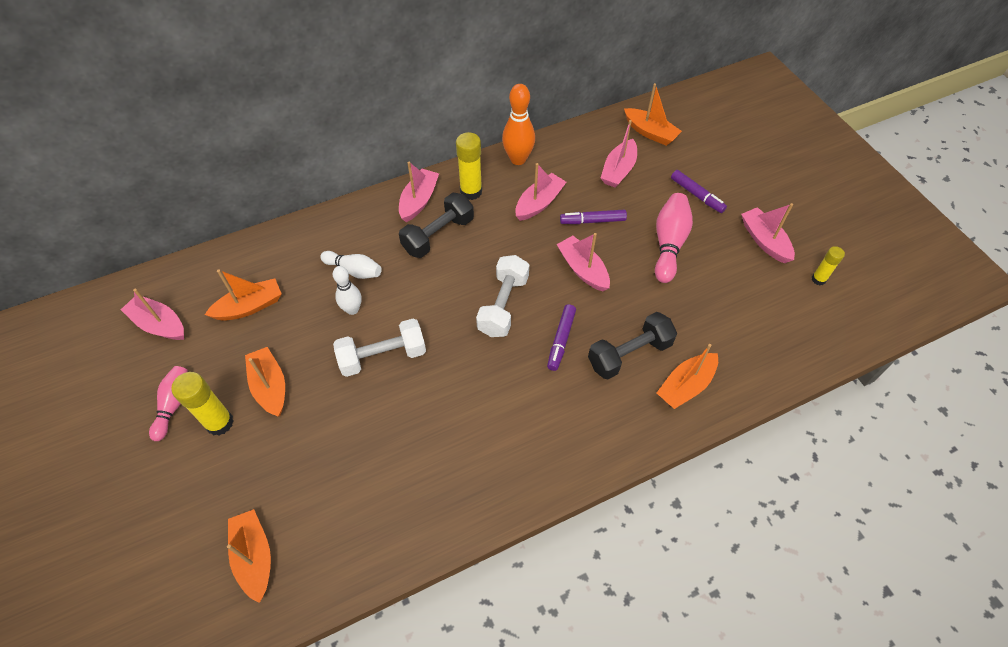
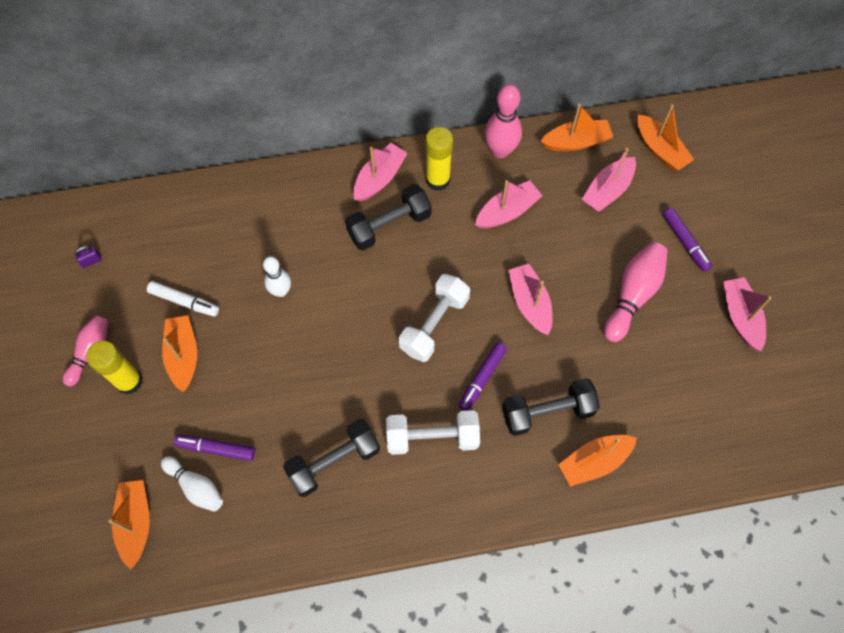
camera: 15 degrees right, 10 degrees up
(159, 324) = (91, 261): pink boat -> purple padlock
(249, 307) = (181, 263): orange boat -> orange boat (576, 142)
(260, 339) = (184, 301): none -> white marker
(354, 270) = (293, 246): white bowling pin -> white bowling pin (196, 487)
(383, 356) = (298, 351): white dumbbell -> white dumbbell (432, 437)
(444, 446) = (334, 462): none -> black dumbbell
(518, 159) = (500, 150): orange bowling pin -> pink bowling pin
(592, 221) = (558, 247): purple marker -> purple marker (216, 449)
(818, 279) = (783, 378): yellow glue stick -> none

